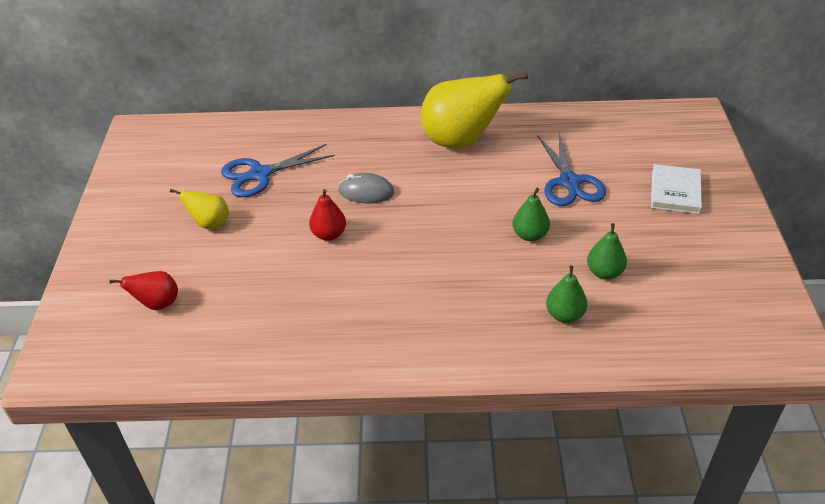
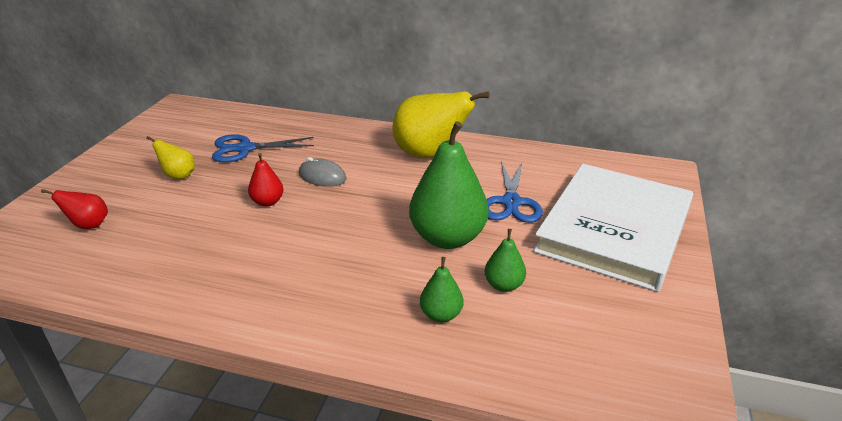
camera: 15 degrees right, 10 degrees down
(530, 235) = (447, 238): green pear -> green pear, size x2.08
(675, 191) = (614, 229): white book -> white book, size x2.42

